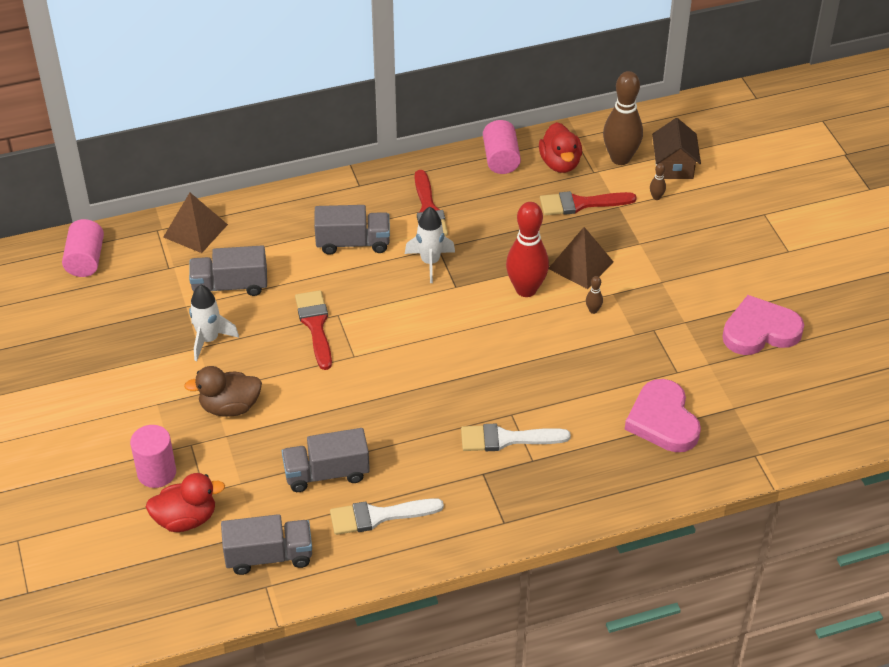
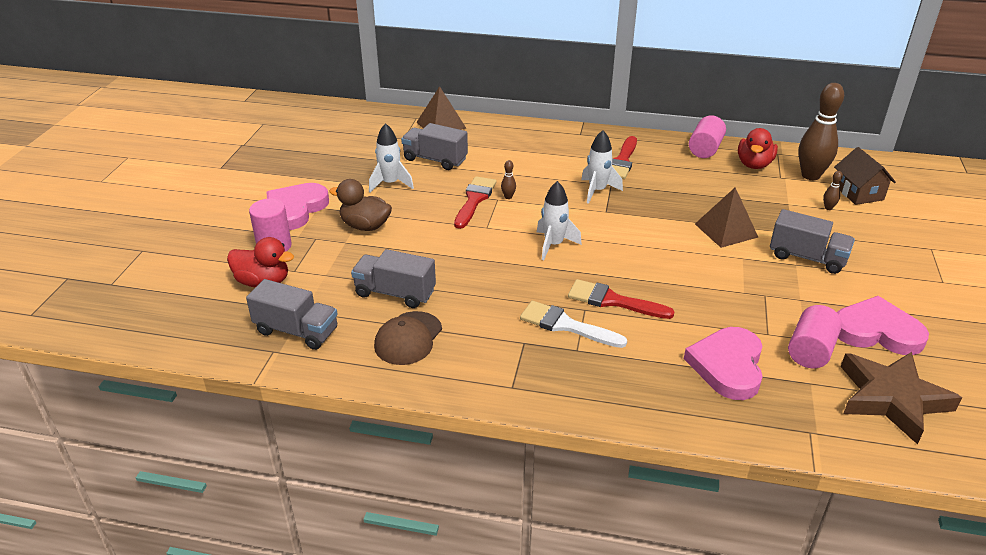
camera: 30 degrees right, 10 degrees down
(85, 260) = (354, 119): pink cylinder -> pink cylinder (810, 351)
(135, 417) = (295, 209): none -> pink heart
(353, 243) = (547, 163): grey truck -> grey truck (807, 257)
(378, 516) = (408, 338): white brush -> brown cap
(434, 351) = (553, 245): none -> white rocket
(526, 289) = (664, 231): red bowling pin -> none
(581, 204) = (754, 193): red brush -> red brush (613, 301)
(593, 310) = (715, 263): brown bowling pin -> brown bowling pin (508, 197)
(674, 165) = (858, 193): brown house -> brown house turned 45 degrees counterclockwise
(799, 396) = (892, 399): none -> brown star

